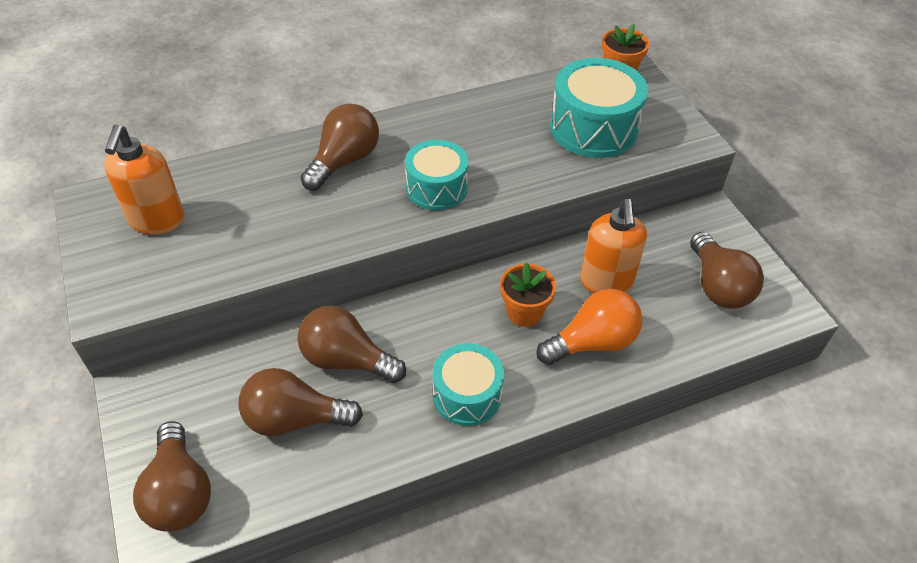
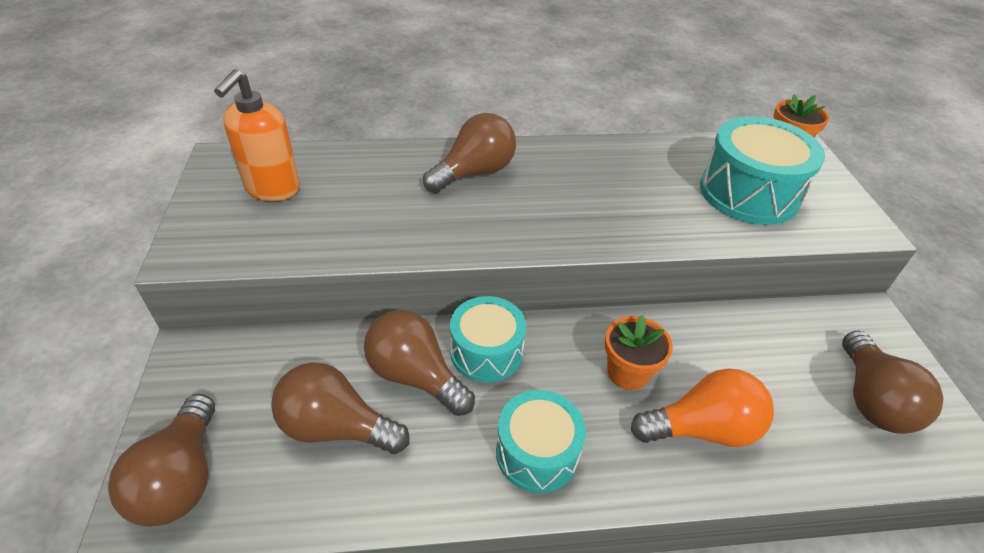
camera: 15 degrees right, 5 degrees down
(436, 188) = (561, 216): turquoise drum -> turquoise drum (486, 352)
(606, 282) = (731, 362): orange soap dispenser -> none

